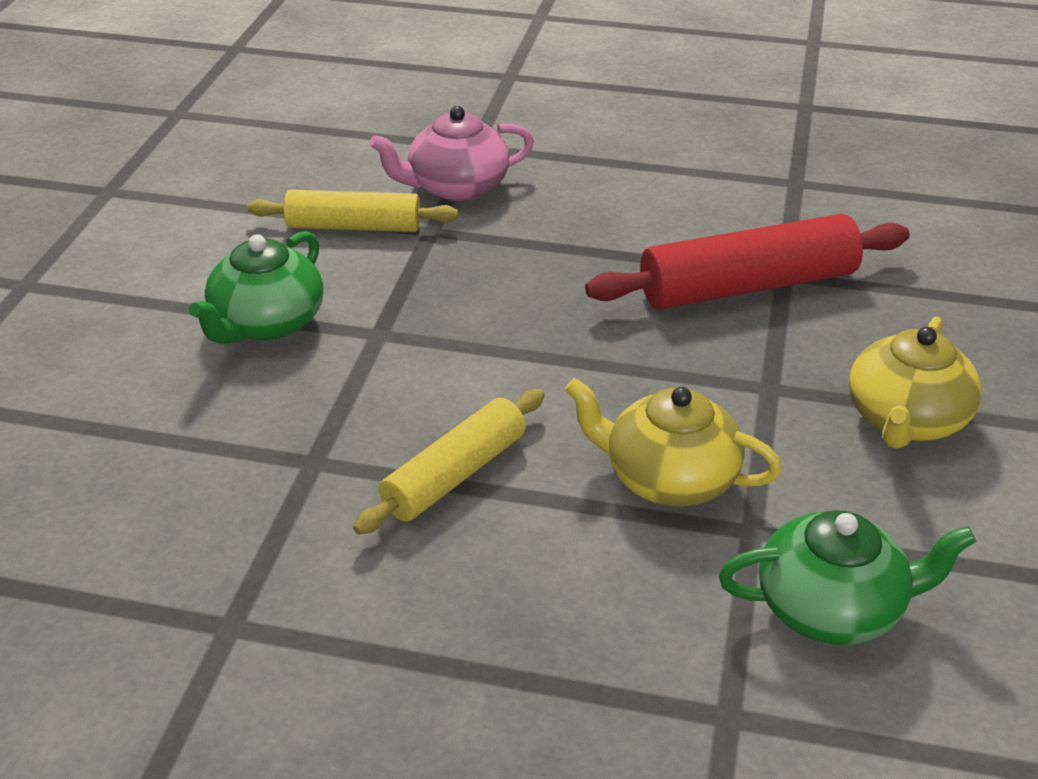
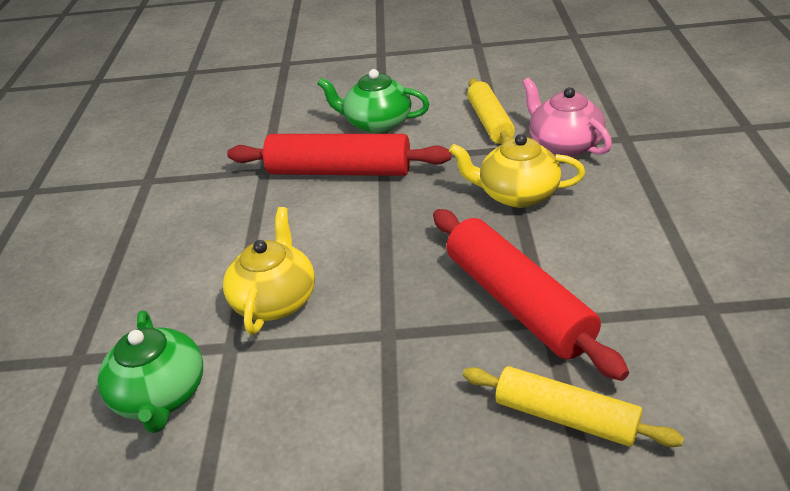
camera: 80 degrees right, 0 degrees up
(379, 380) = (339, 171): none -> red rolling pin
(454, 475) = (263, 217): yellow rolling pin -> yellow rolling pin (566, 417)
(905, 420) = (371, 419): yellow teapot -> yellow teapot (517, 194)

